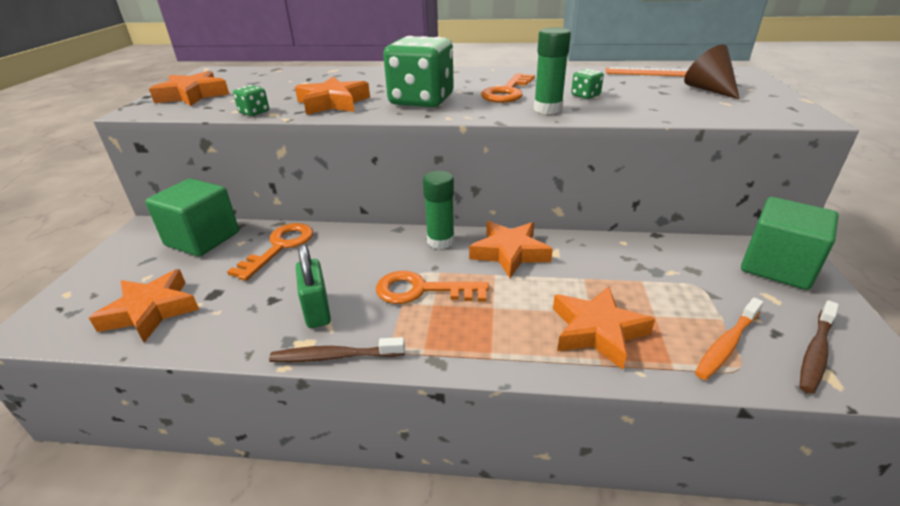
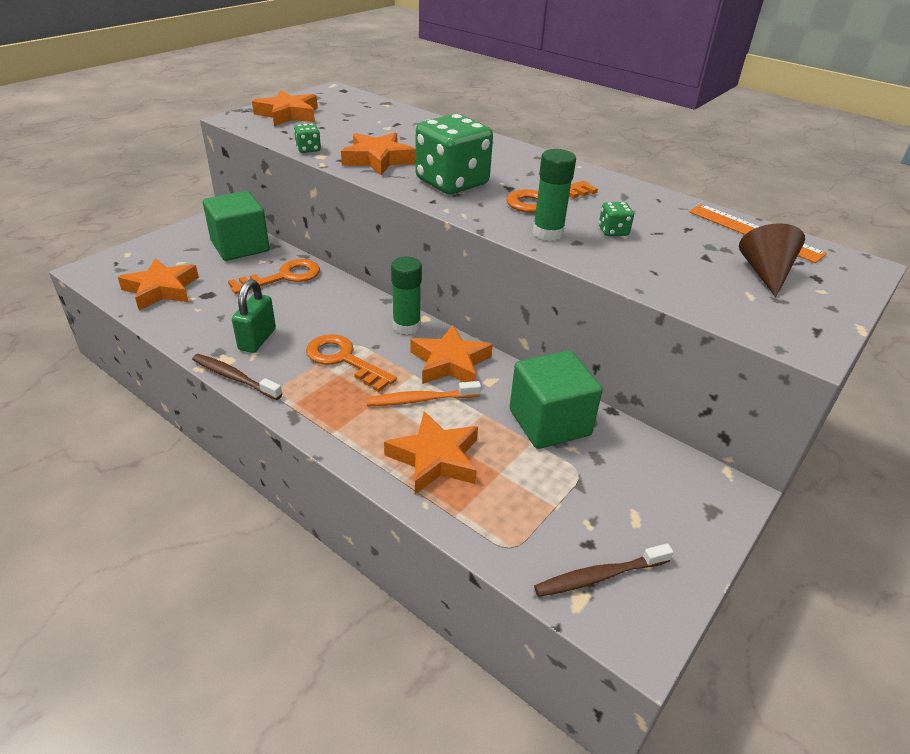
camera: 30 degrees right, 5 degrees up
(727, 344) = (528, 526): orange toothbrush -> orange toothbrush (421, 400)
(777, 266) = (689, 497): green cube -> green cube (549, 422)

